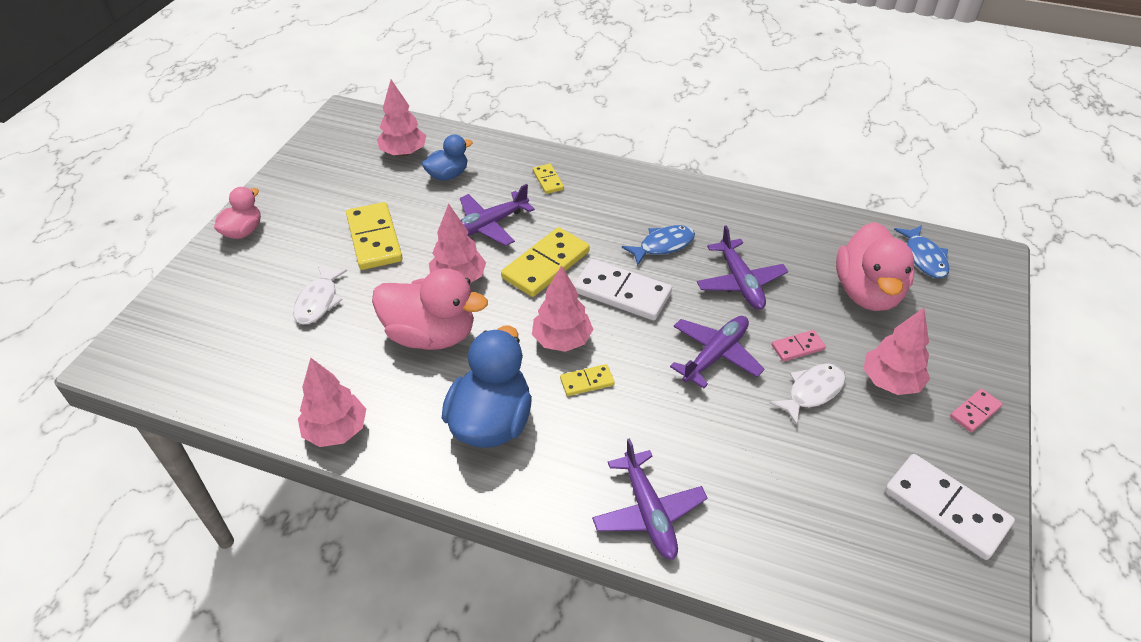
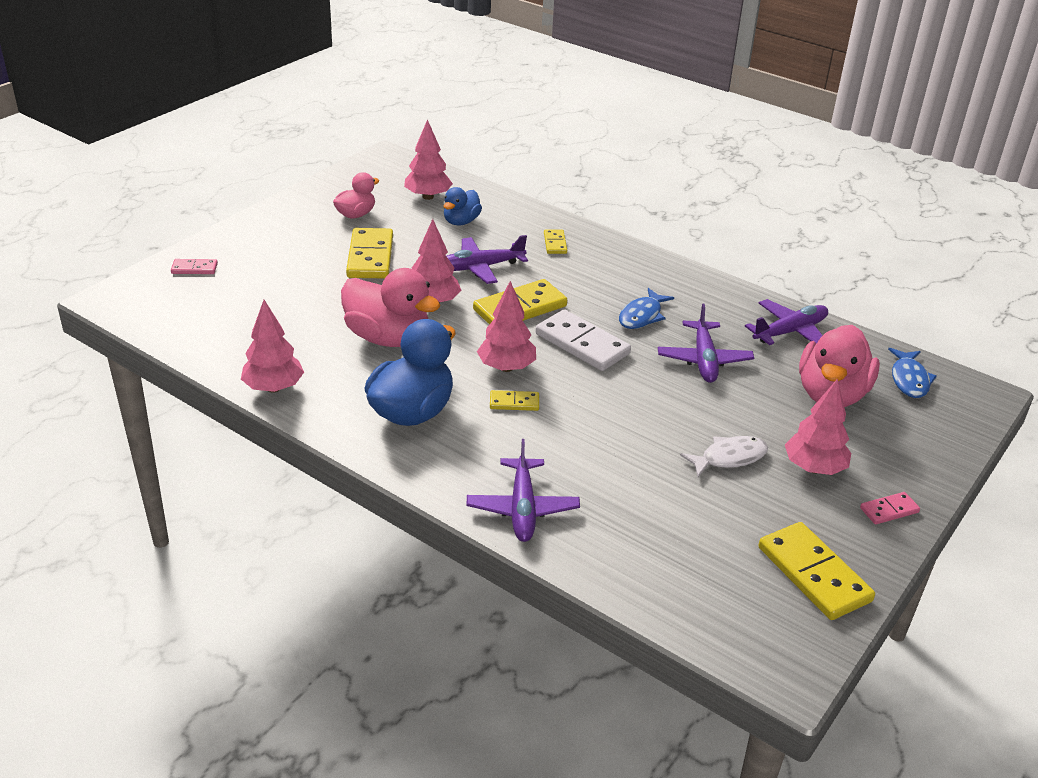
camera: 15 degrees right, 10 degrees down
(243, 231) = (257, 229): pink duck -> pink duck (356, 214)
(318, 301) = (299, 293): white fish -> none
(448, 175) = (461, 221): blue duck -> blue duck turned 135 degrees clockwise
(663, 245) = (642, 316): blue fish -> blue fish turned 135 degrees clockwise
(715, 355) = (648, 410): purple plane -> purple plane (790, 332)
(797, 347) = (734, 421): pink domino -> pink domino (194, 268)
(946, 508) = (814, 574): white domino -> yellow domino

